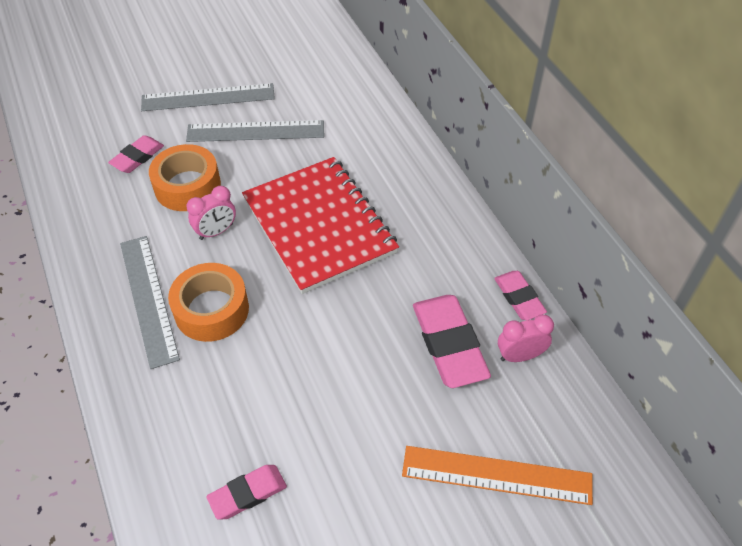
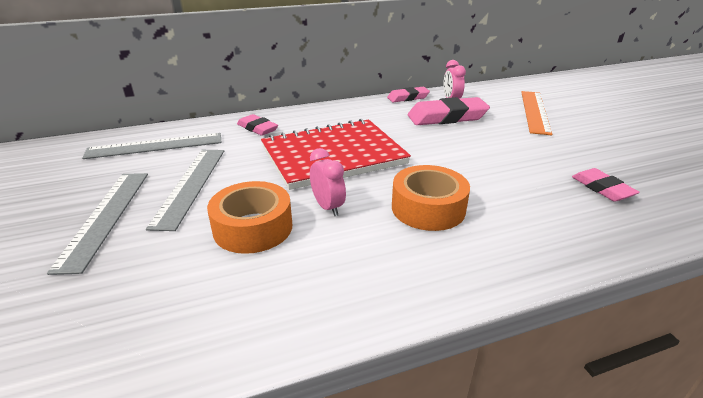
camera: 85 degrees left, 20 degrees down
(137, 157) = (179, 271): pink eraser -> pink eraser (257, 128)
(148, 299) = (417, 249): grey ruler -> grey ruler (155, 146)

